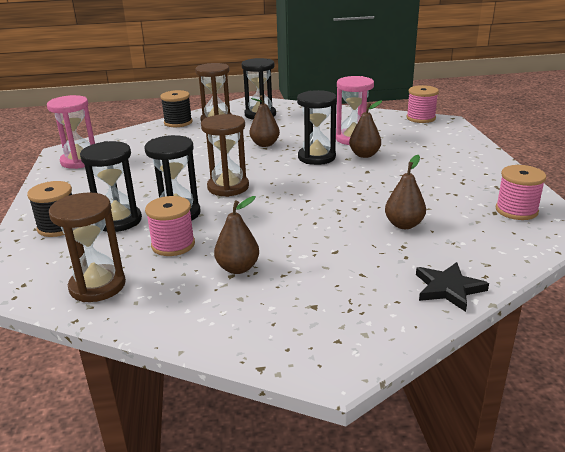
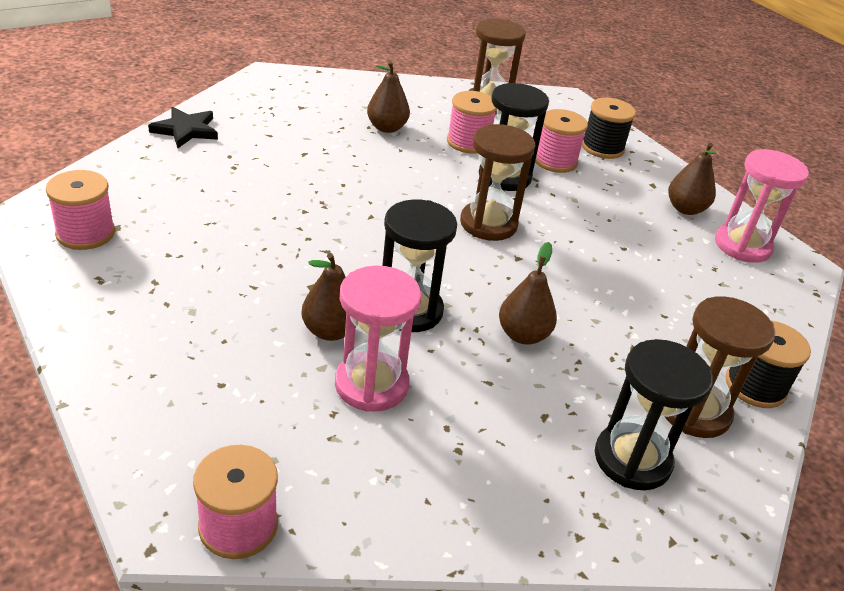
camera: 150 degrees right, 10 degrees up
(118, 221) = (555, 161): black hourglass -> pink spool
(404, 225) = (237, 193): brown pear -> brown pear (685, 209)

